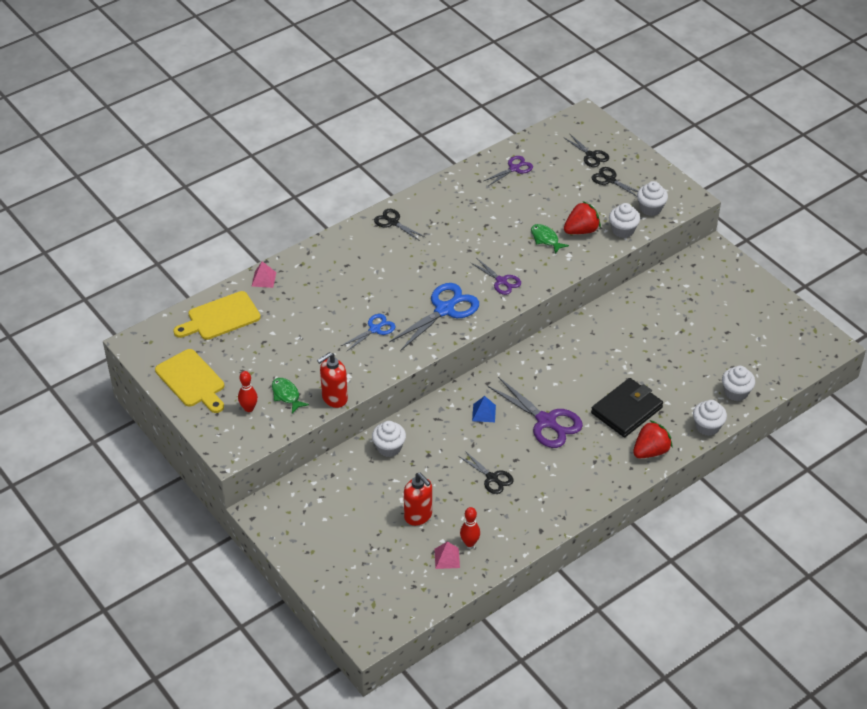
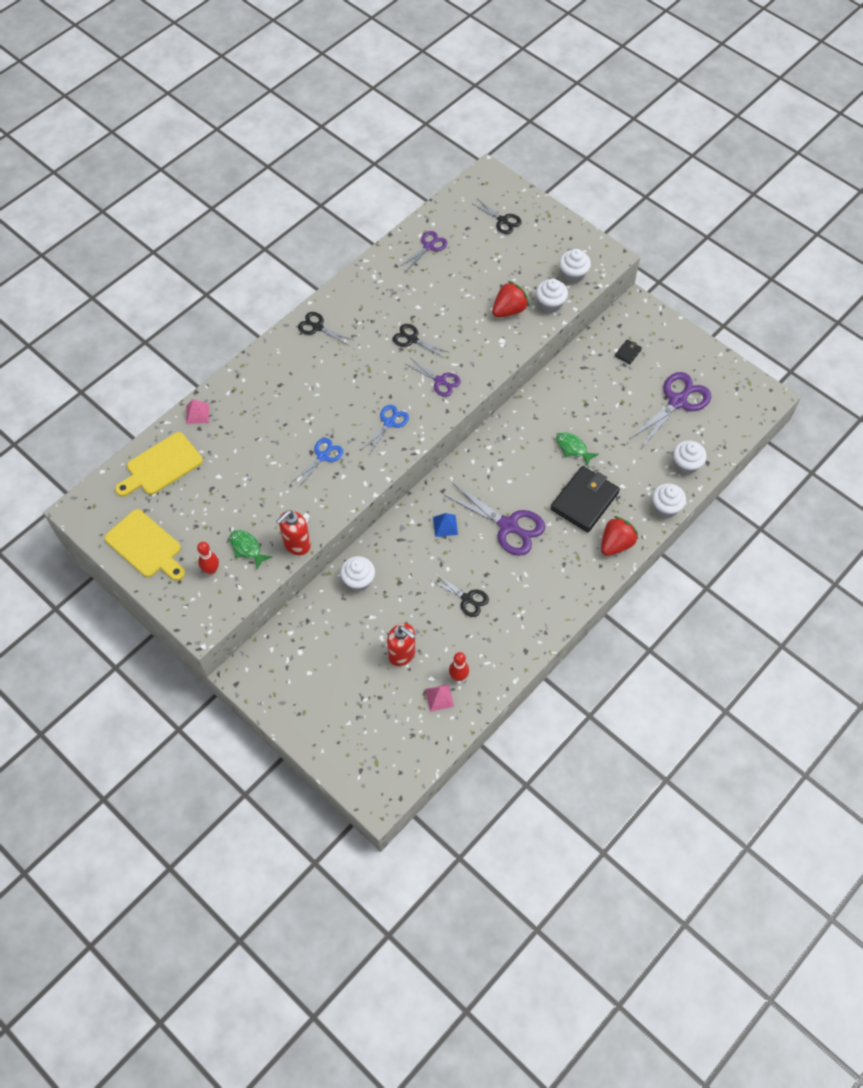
camera: 10 degrees left, 15 degrees up
(445, 309) = (389, 423): blue scissors -> blue scissors, size x0.57
(545, 239) = (475, 325): green fish -> green fish (573, 448)
(610, 180) = (526, 247): black scissors -> black scissors (412, 339)
(697, 289) = (628, 353): none -> black wallet
(739, 337) = (678, 401): none -> purple scissors

